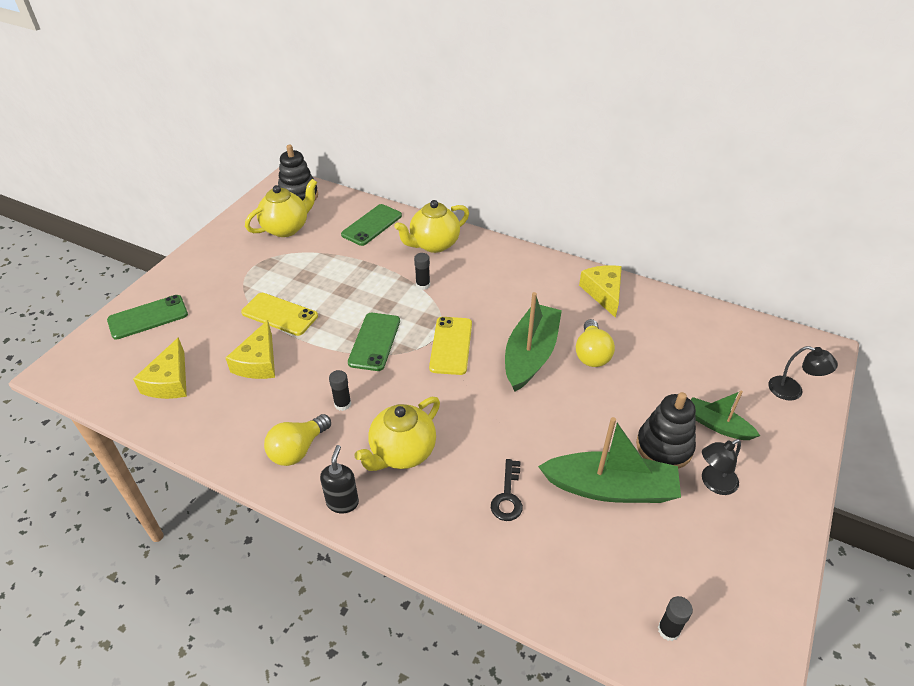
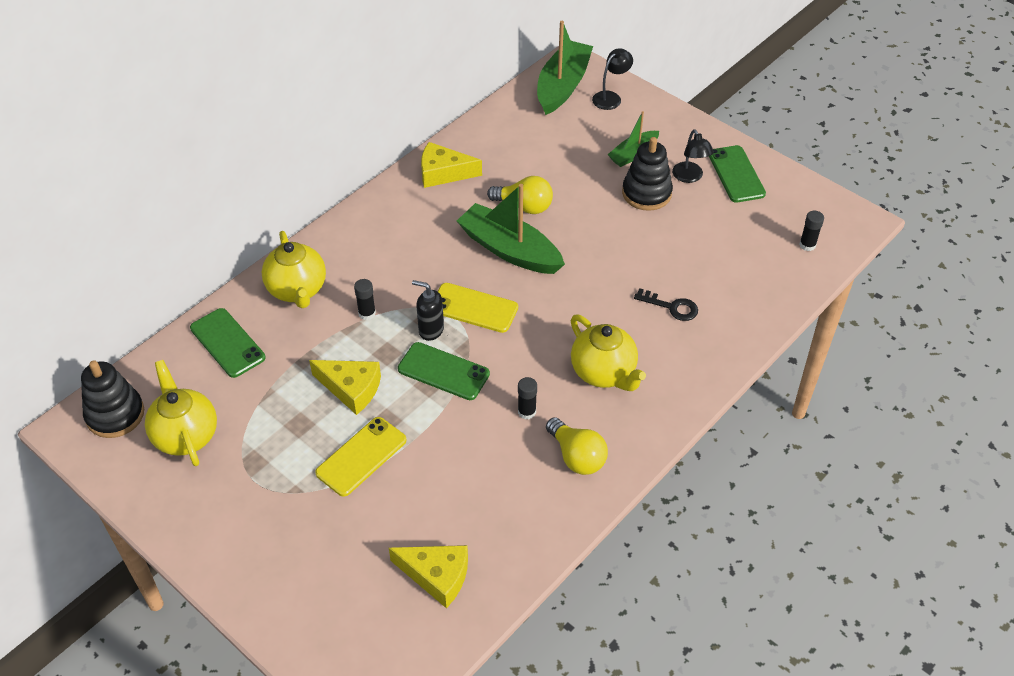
camera: 75 degrees left, 5 degrees up
(148, 317) = (307, 603): green phone -> green phone (736, 174)
(258, 362) = (436, 483): yellow cheese -> yellow cheese (351, 389)
(342, 502) = (650, 427): black soap dispenser -> black soap dispenser (431, 330)
(610, 488) = (679, 239): green boat -> green boat (562, 86)

